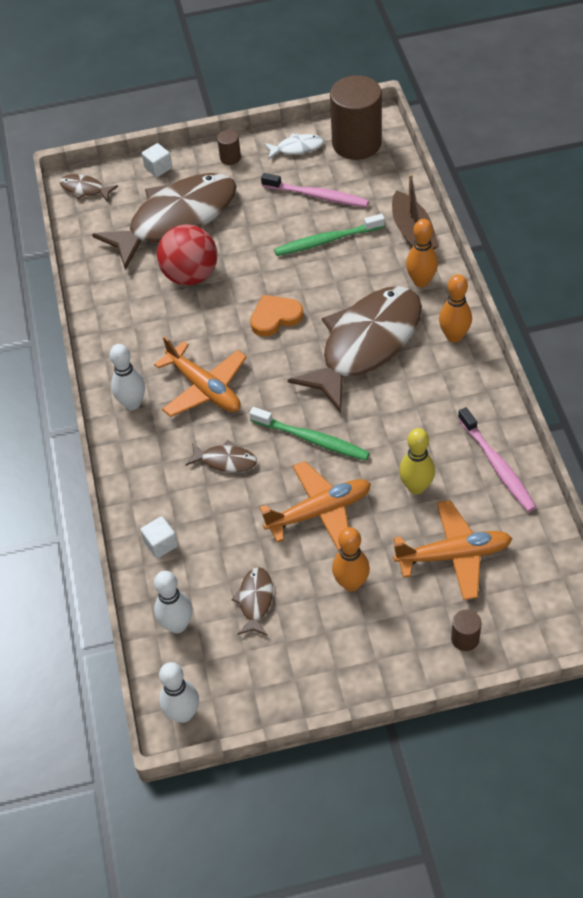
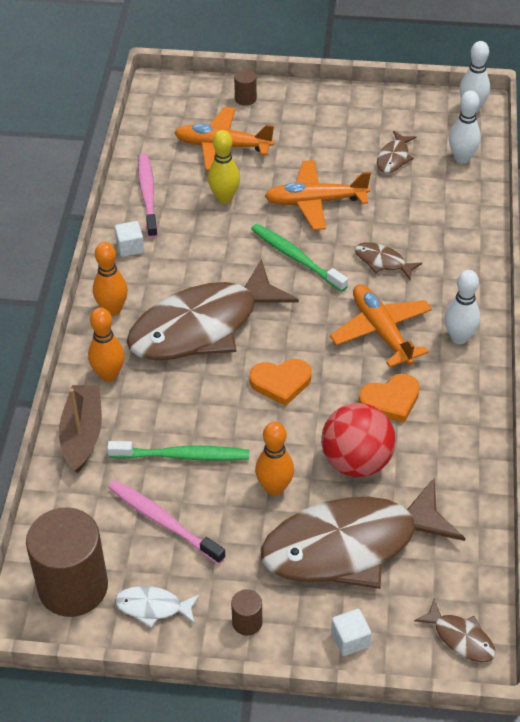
camera: 165 degrees left, 5 degrees down
(161, 544) = (461, 214): white cube -> white cube (130, 247)
(178, 330) = (390, 400): none -> orange heart
(351, 583) = (312, 149): orange bowling pin -> orange bowling pin (274, 488)

